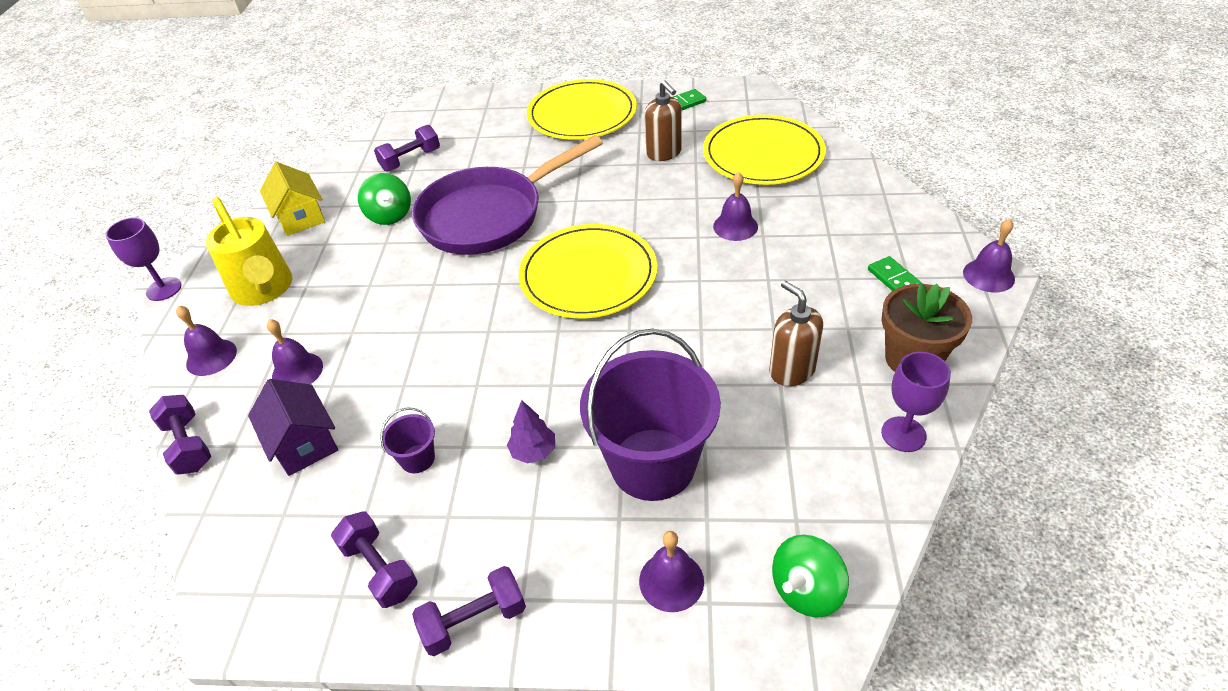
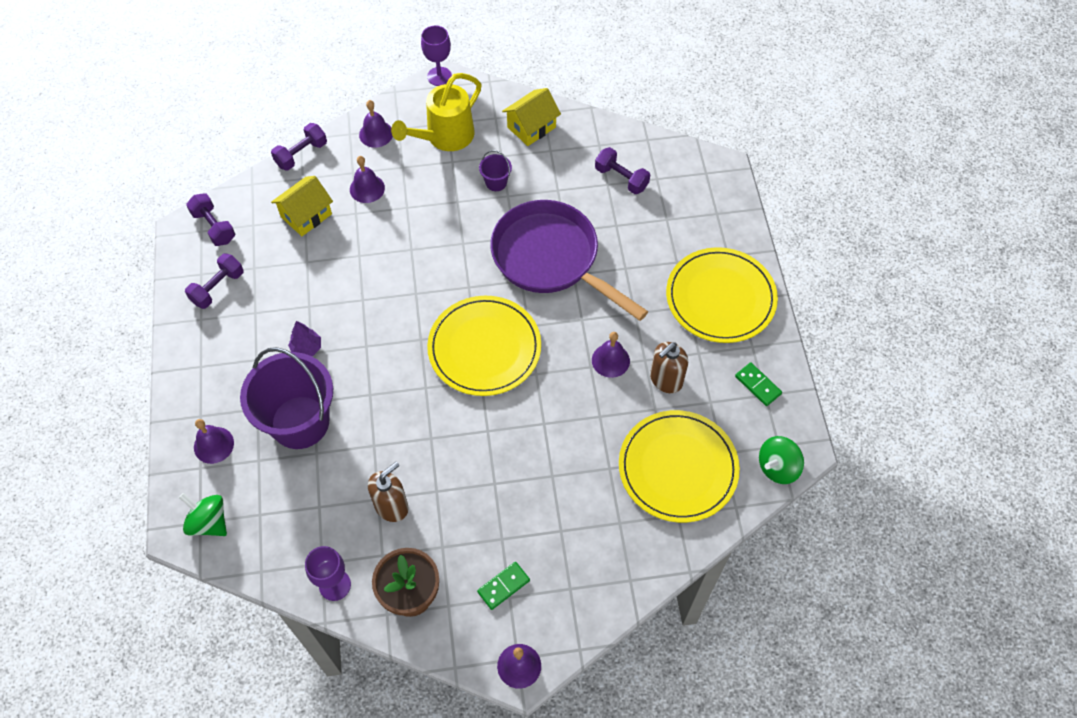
camera: 75 degrees right, 15 degrees up
(304, 443) = (306, 215): purple house -> yellow house
(390, 215) = (542, 188): green spinning top -> green spinning top (777, 467)
(417, 459) = (297, 283): purple bucket -> purple bucket (496, 182)
(474, 620) = (186, 345): purple dumbbell -> purple dumbbell (214, 227)
(735, 226) = (562, 452): purple bell -> purple bell (610, 360)

